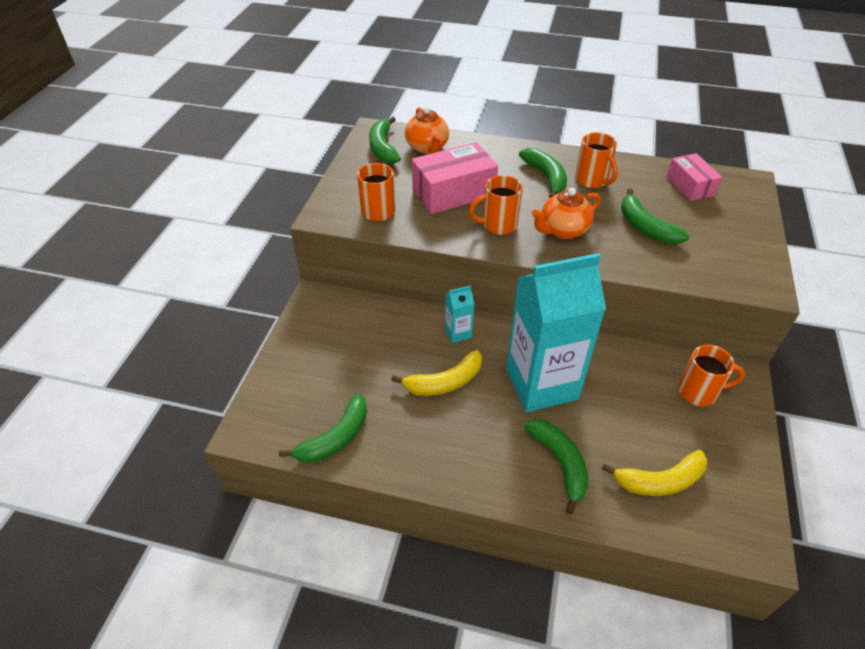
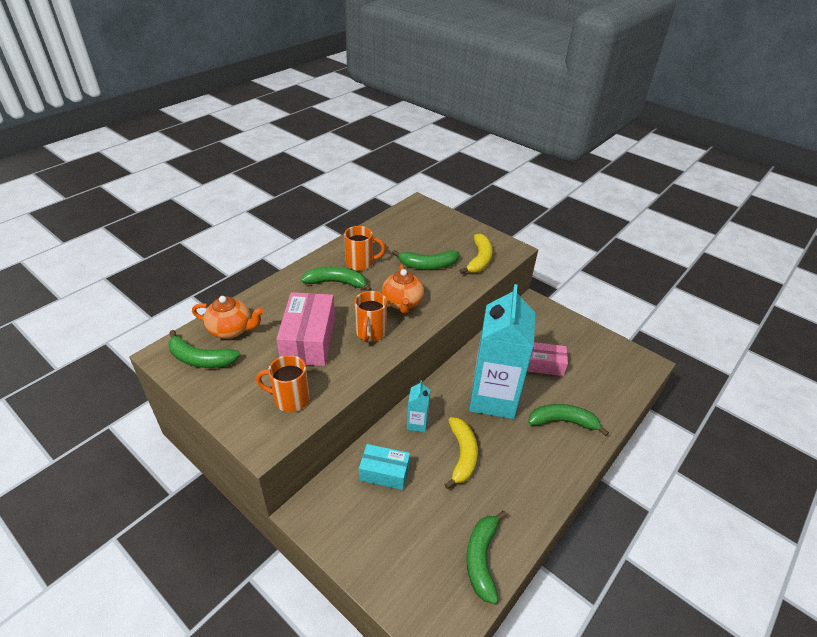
camera: 65 degrees left, 5 degrees down
(335, 438) = (482, 558): green banana -> green banana turned 150 degrees counterclockwise
(385, 331) = (384, 472): none -> turquoise box
(660, 481) = (593, 380): yellow banana -> yellow banana (479, 259)
(690, 186) = (403, 227): pink box -> pink box (544, 365)
(699, 392) = (537, 327): orange mug -> none

